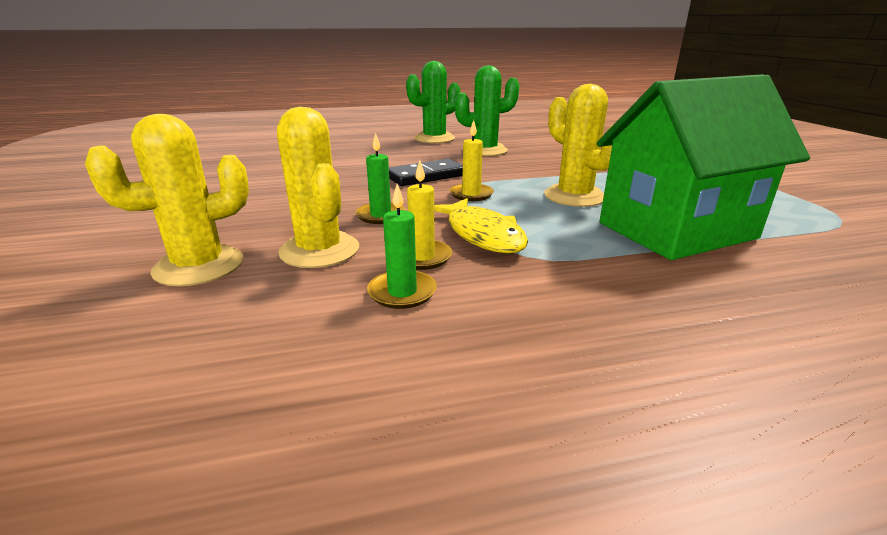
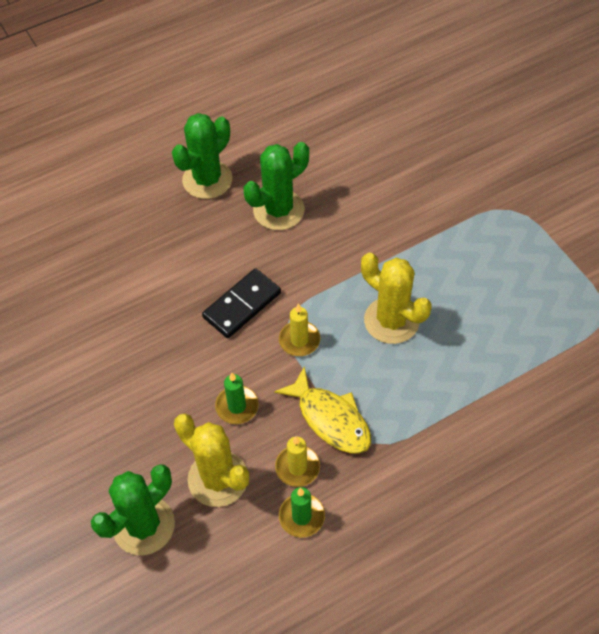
camera: 15 degrees left, 30 degrees up
(199, 266) = (144, 525): yellow cactus -> green cactus
(676, 231) = (476, 370): green house -> none

